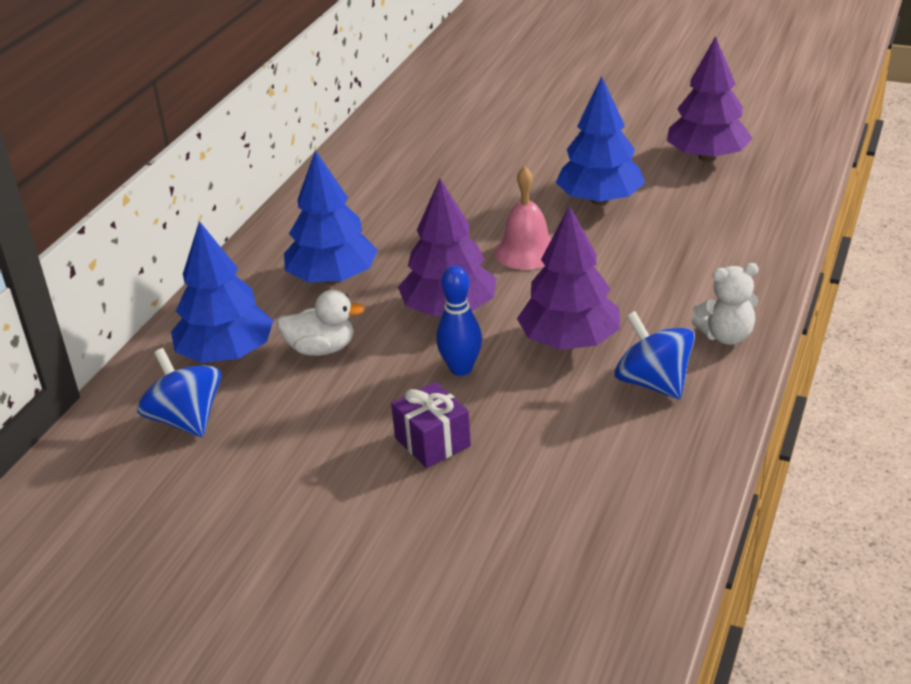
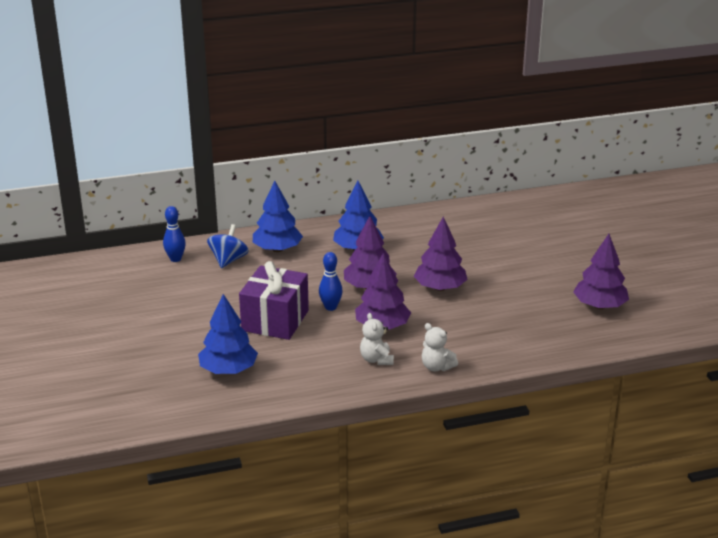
camera: 50 degrees right, 5 degrees down
(95, 481) = (175, 259): none -> blue bowling pin
(321, 349) = (305, 269): white duck -> none
(432, 442) = (275, 320): purple gift -> purple gift, size x1.93
(526, 251) = (440, 288): pink bell -> purple tree
(600, 200) = (512, 290): blue tree -> blue tree (228, 370)
(653, 383) = (376, 359): blue spinning top -> white teddy bear

